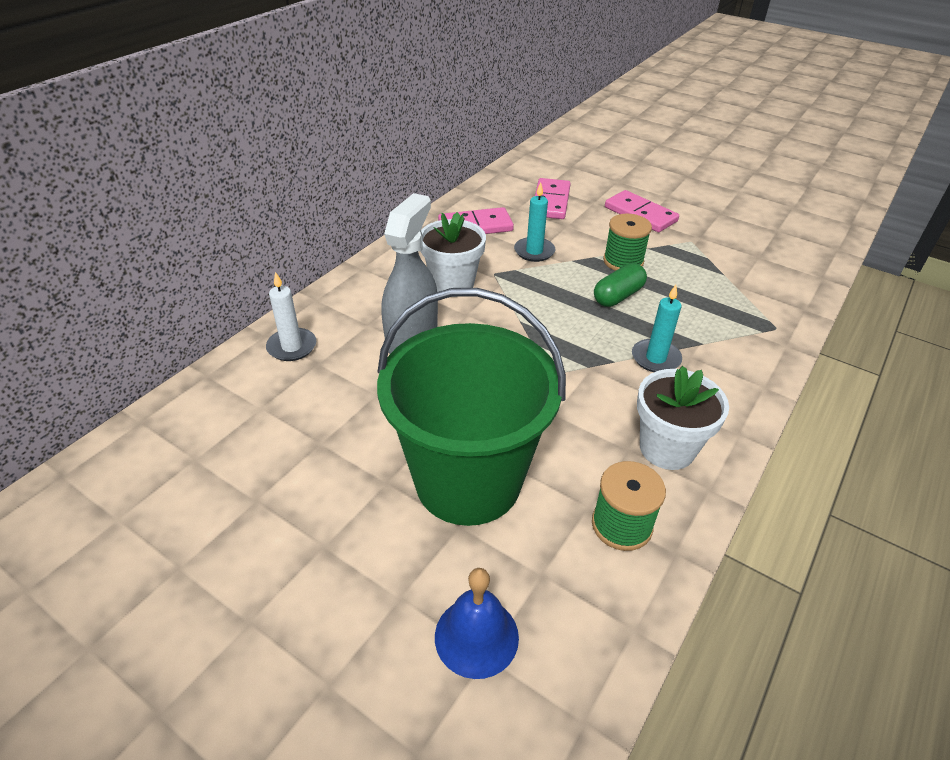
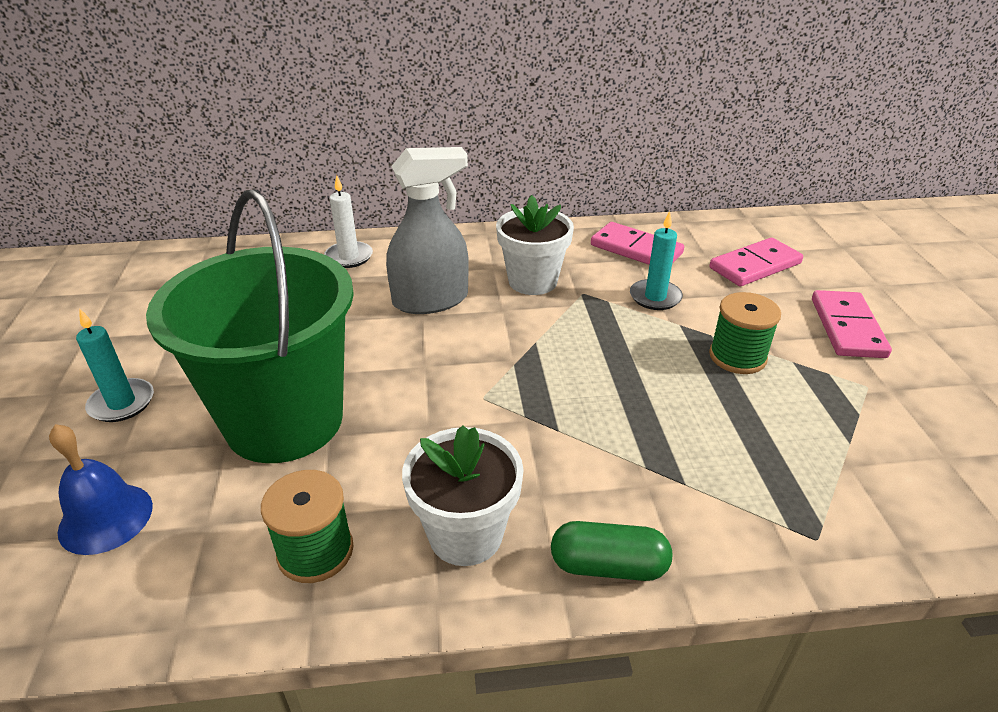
camera: 50 degrees right, 5 degrees down
(618, 296) = (670, 382): green capsule -> green capsule (608, 566)
(655, 358) = (604, 458): turquoise candle -> turquoise candle (122, 403)

